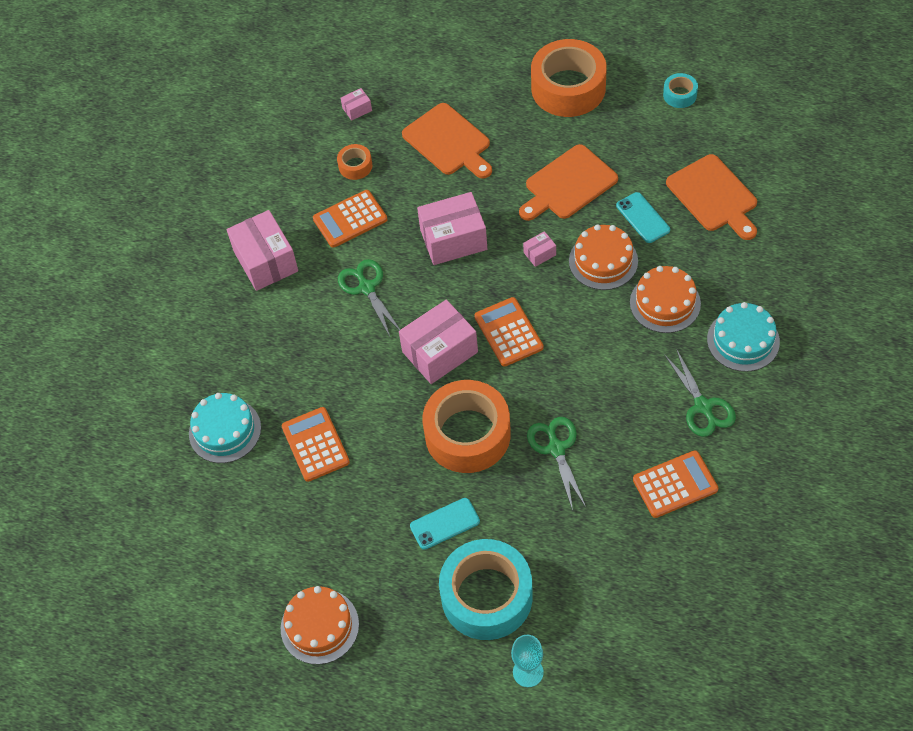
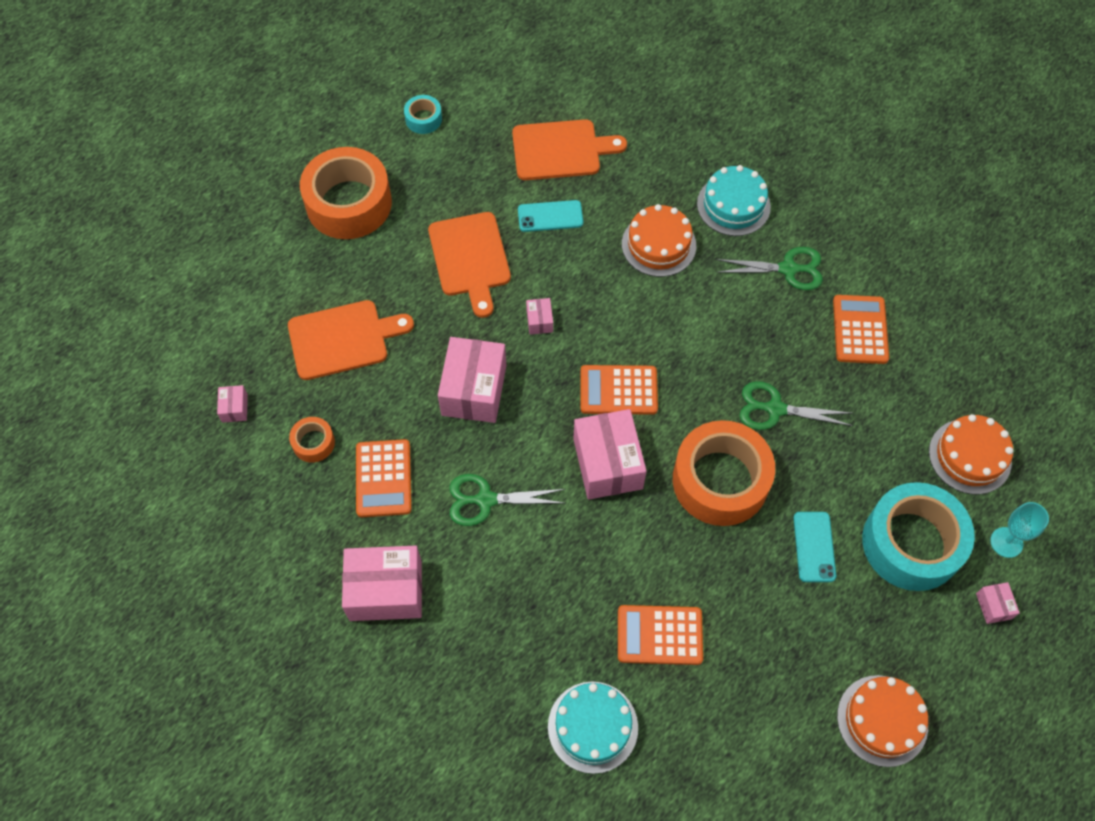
camera: 70 degrees left, 5 degrees up
(461, 680) = (993, 606): none -> pink box
(603, 261) = (581, 272): orange cake -> orange cake (970, 456)

